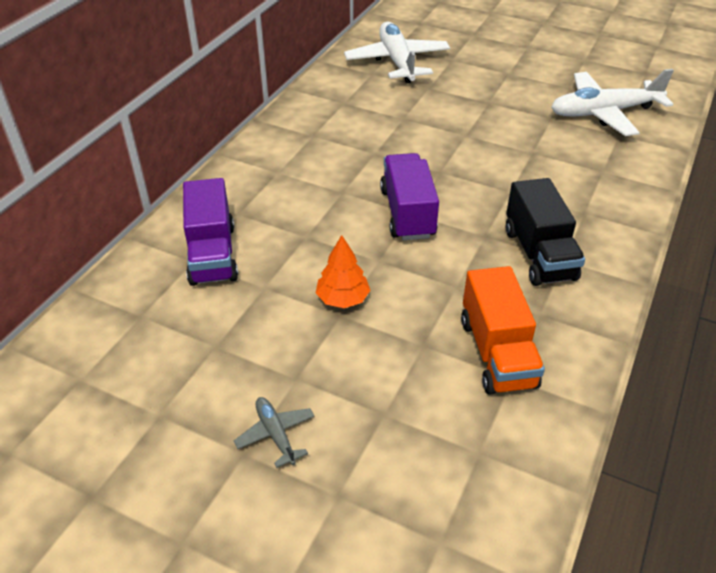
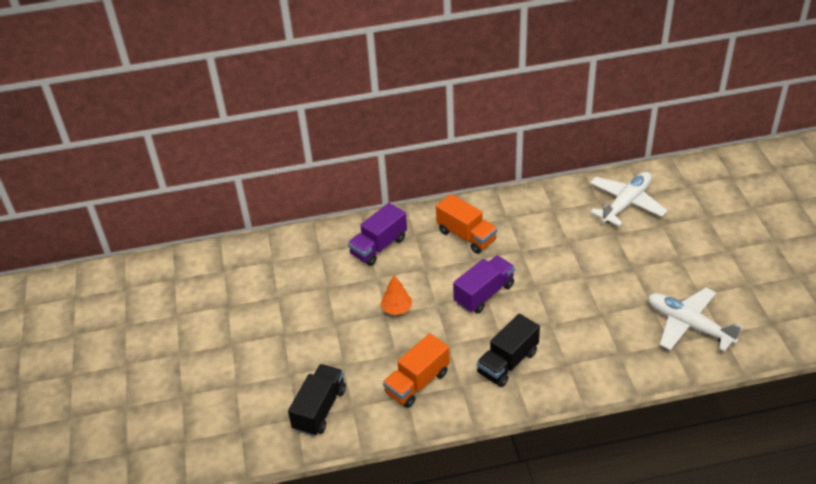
camera: 55 degrees right, 0 degrees up
(275, 434) = (301, 337): grey plane -> none
(297, 176) = (466, 236): none -> orange truck
(448, 497) = (320, 409): none -> black truck

